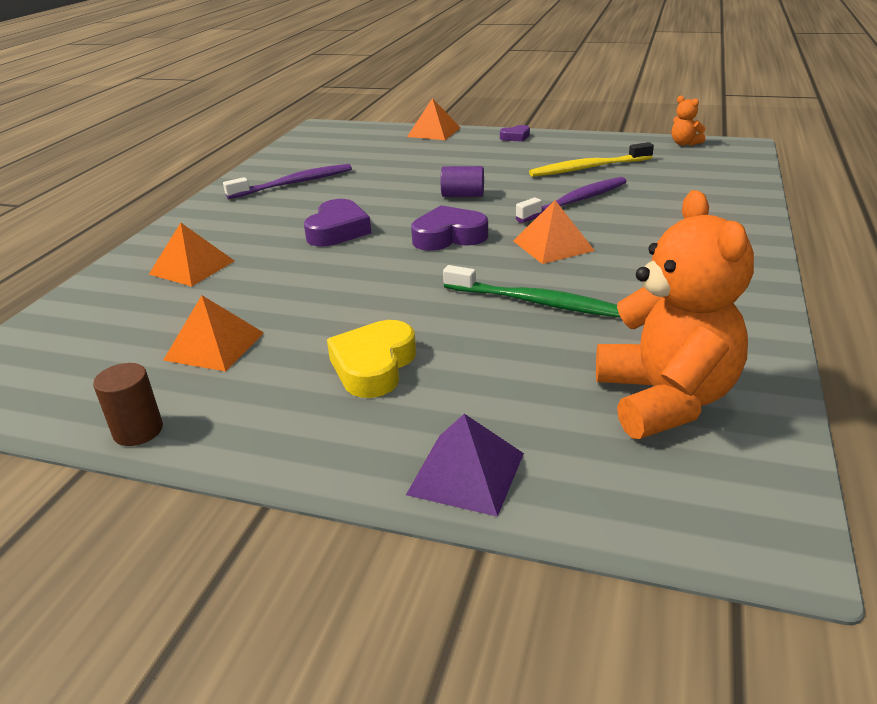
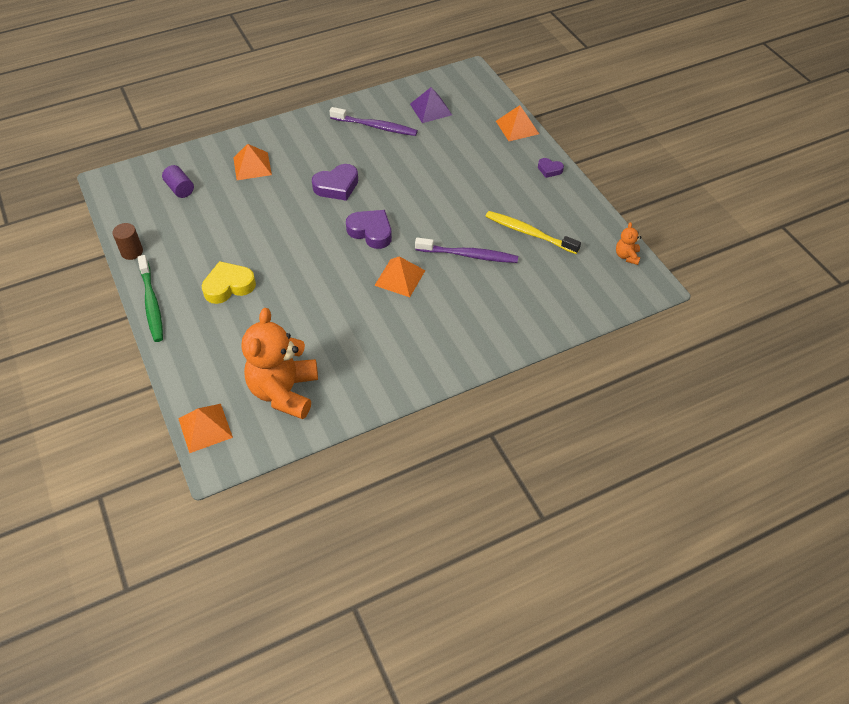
camera: 45 degrees right, 20 degrees up
(214, 346) = (199, 227): orange pyramid -> orange pyramid (205, 428)
(463, 195) = (429, 204): purple cylinder -> purple cylinder (180, 189)
(466, 473) = (184, 358): purple pyramid -> purple pyramid (431, 109)
(534, 302) = (331, 305): green toothbrush -> green toothbrush (152, 304)
(665, 399) = (284, 391): orange teddy bear -> orange teddy bear turned 150 degrees clockwise

